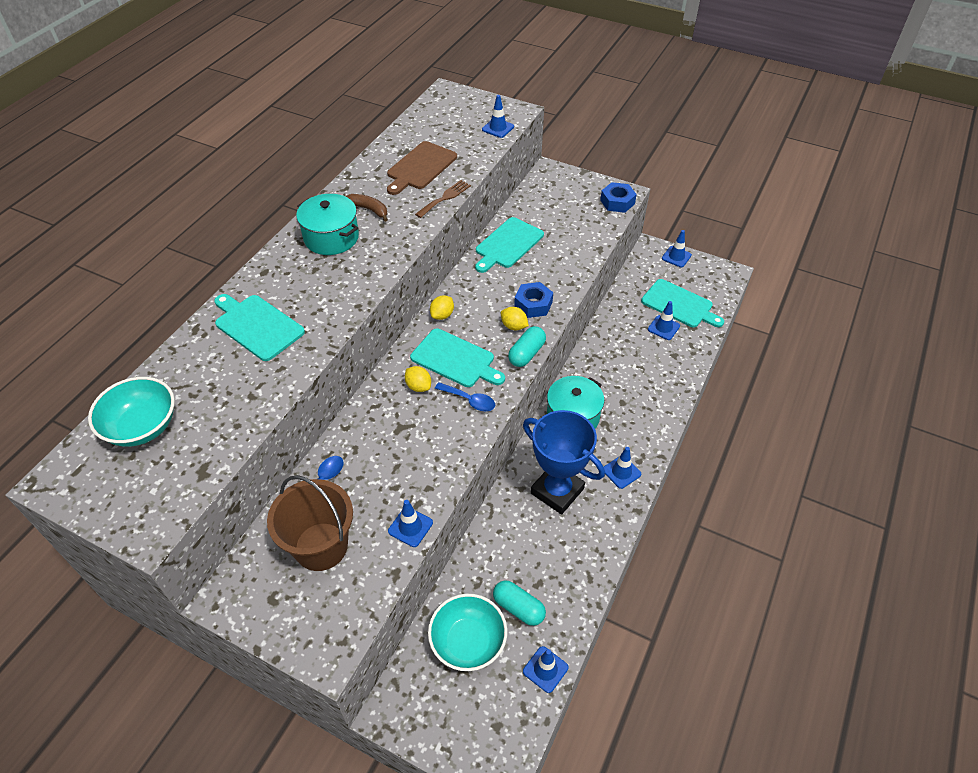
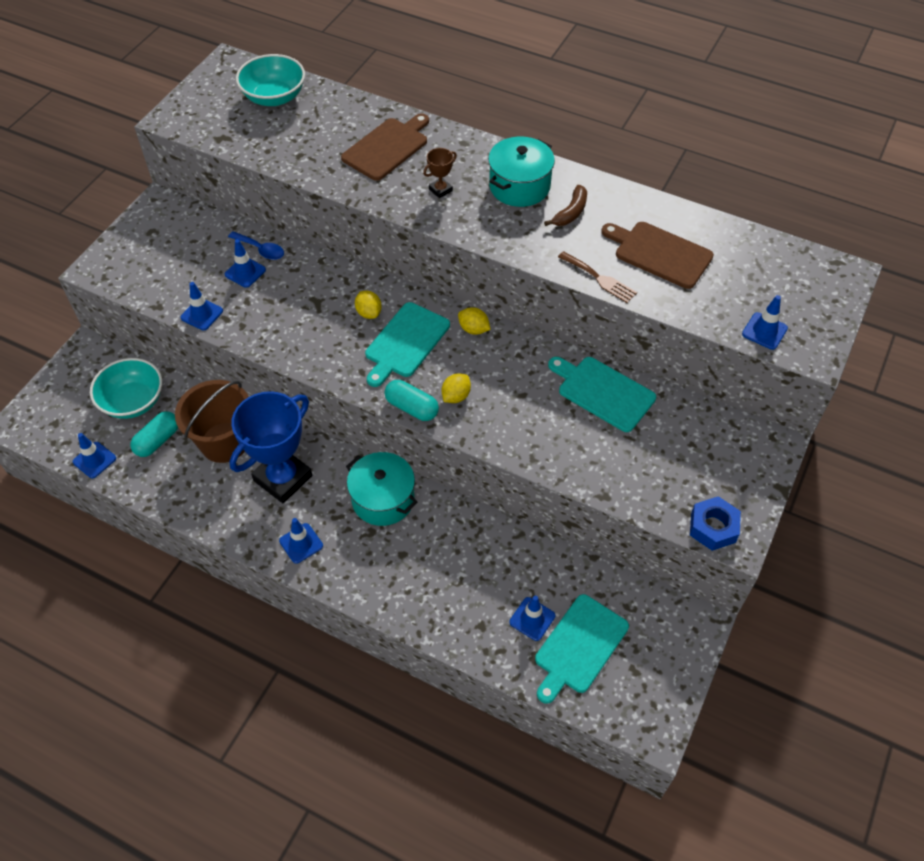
camera: 90 degrees right, 5 degrees up
(257, 326) = (387, 147): turquoise cutting board -> brown cutting board
(321, 546) = (194, 255): brown bucket -> brown bucket (224, 442)
(327, 287) = (440, 190): none -> brown trophy
(418, 386) = (369, 313): yellow lemon -> yellow lemon turned 75 degrees counterclockwise
(469, 400) = (346, 356): blue spoon -> none
(533, 304) = (493, 416): blue nut -> none
(676, 257) = (684, 657): blue traffic cone -> blue traffic cone (245, 272)

